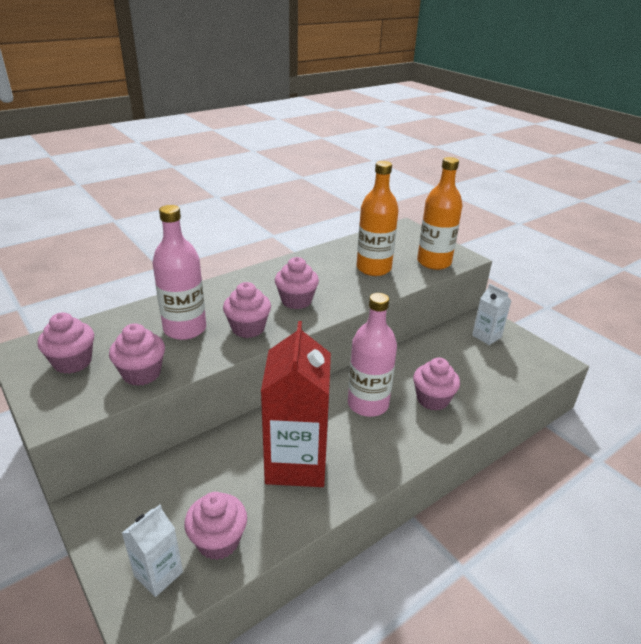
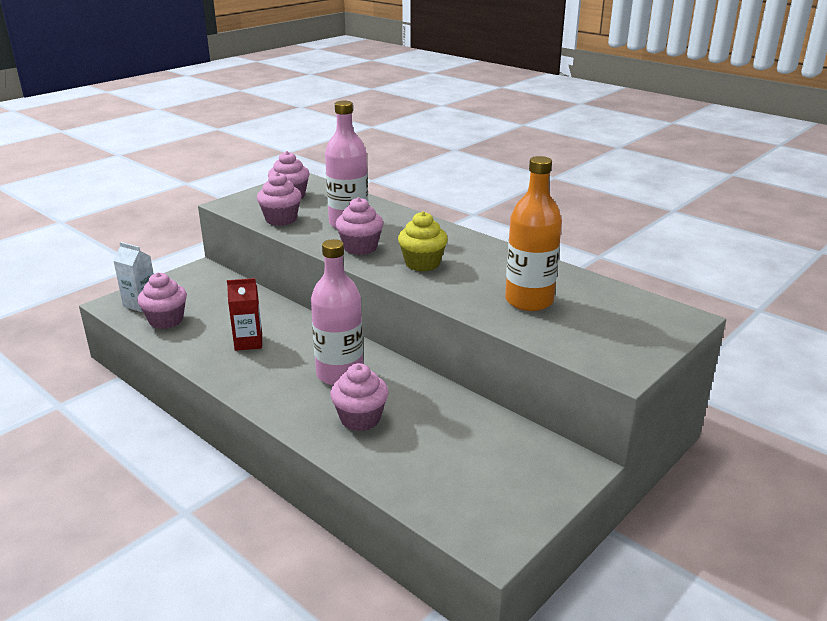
camera: 80 degrees right, 5 degrees down
(296, 301) = (422, 263): pink cupcake -> yellow cupcake
(296, 463) = (248, 342): red carton -> red carton, size x0.49
(434, 262) = (583, 344): orange bottle -> none
(486, 336) = (525, 467): white carton -> none

